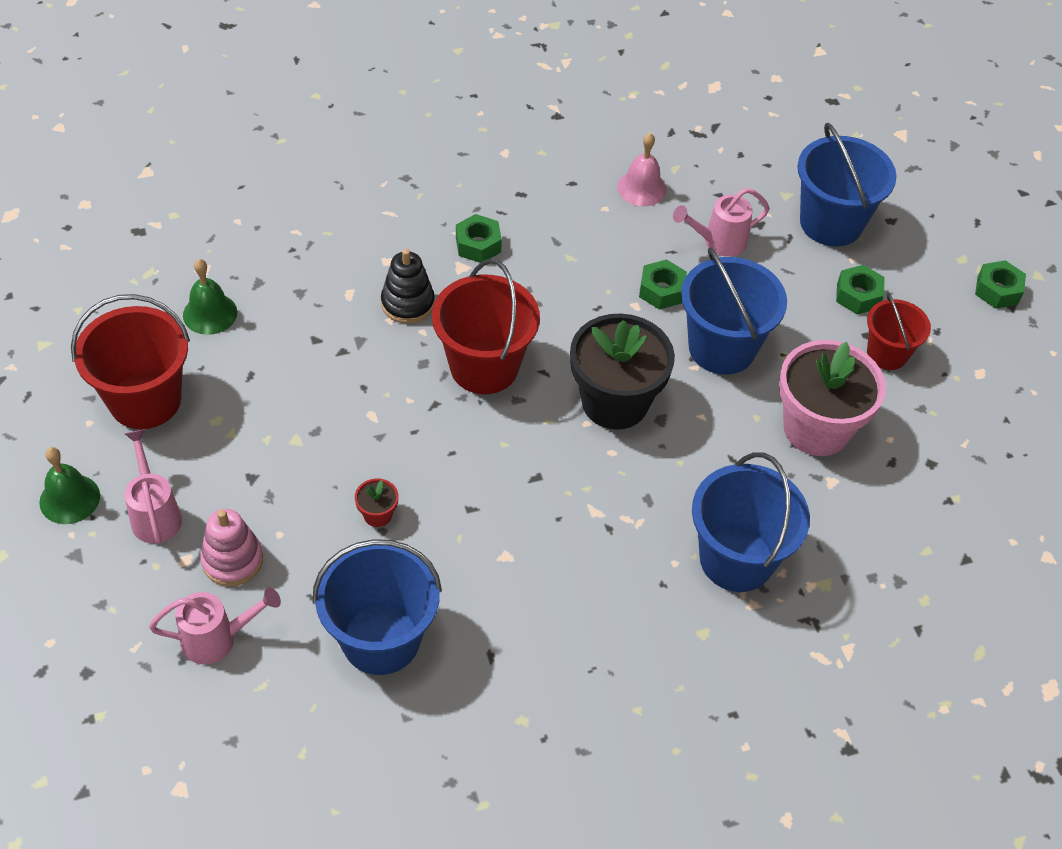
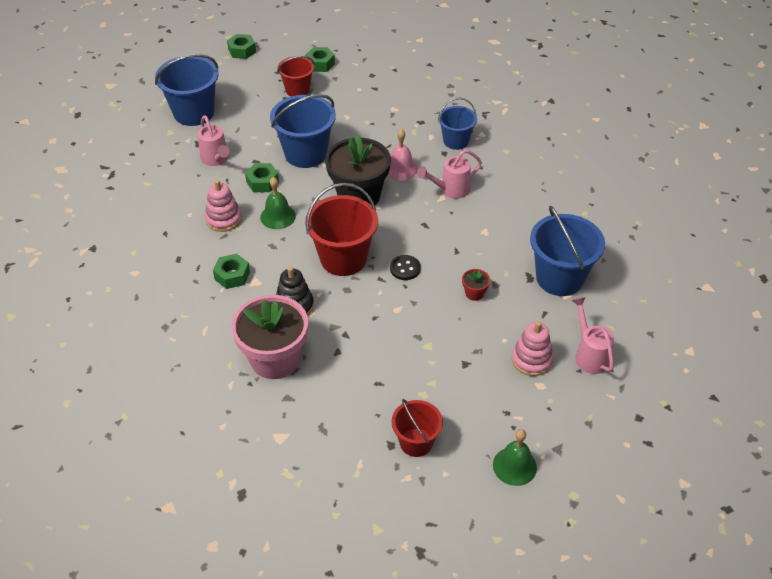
camera: 95 degrees left, 5 degrees down
(145, 400) = (416, 442): red bucket -> red bucket, size x0.61
(155, 514) = (511, 411): pink watering can -> pink watering can (451, 190)
(210, 313) = (324, 421): green bell -> green bell (278, 216)
(448, 437) = (405, 268): none -> black button
(589, 243) = (223, 219): none -> pink stacking toy
(641, 188) = (168, 198): pink bell -> pink bell (400, 169)
(736, 559) = (456, 141): blue bucket -> blue bucket, size x0.61
(816, 428) = (358, 115): pink flower pot -> pink flower pot (275, 359)
(858, 295) = (254, 101): green nut -> green nut (320, 64)

